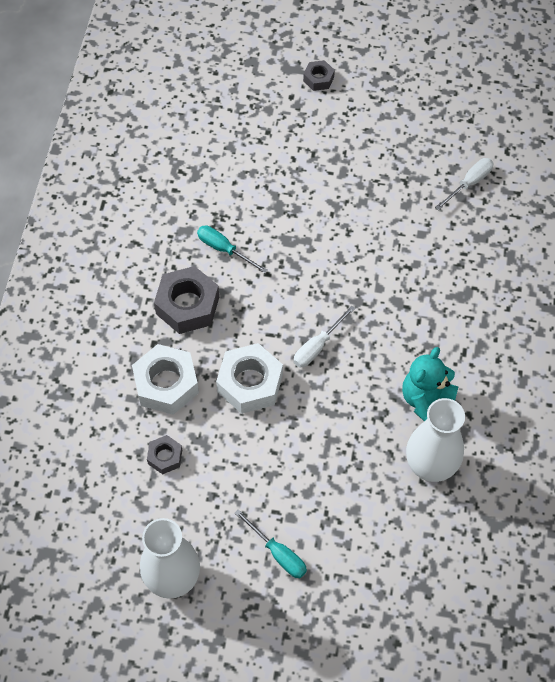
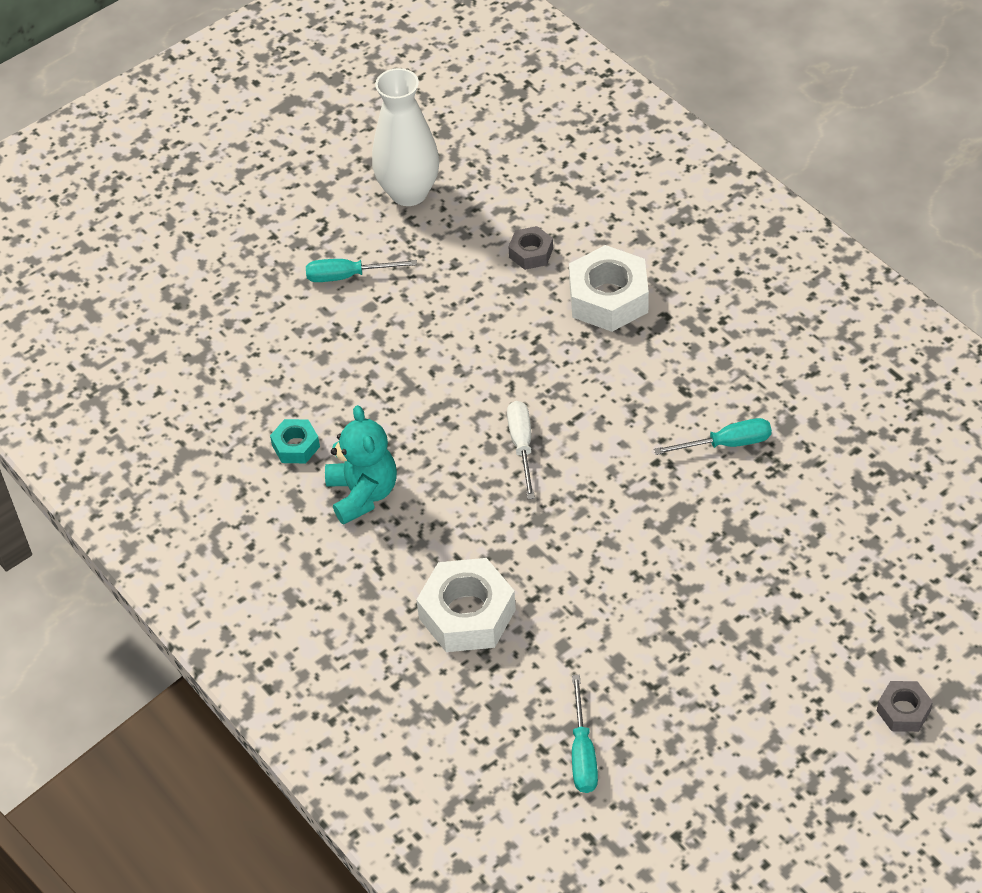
camera: 135 degrees right, 10 degrees down
(187, 305) = (685, 369): grey nut -> none
(250, 383) = (539, 363): white nut -> white nut (467, 614)
(430, 466) = (296, 446): white vase -> turquoise nut
(469, 183) = (582, 753): white screwdriver -> turquoise screwdriver

